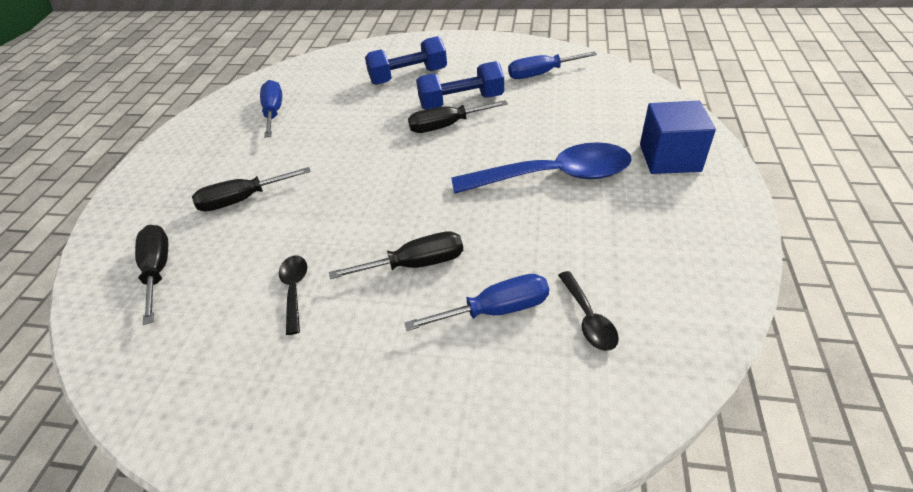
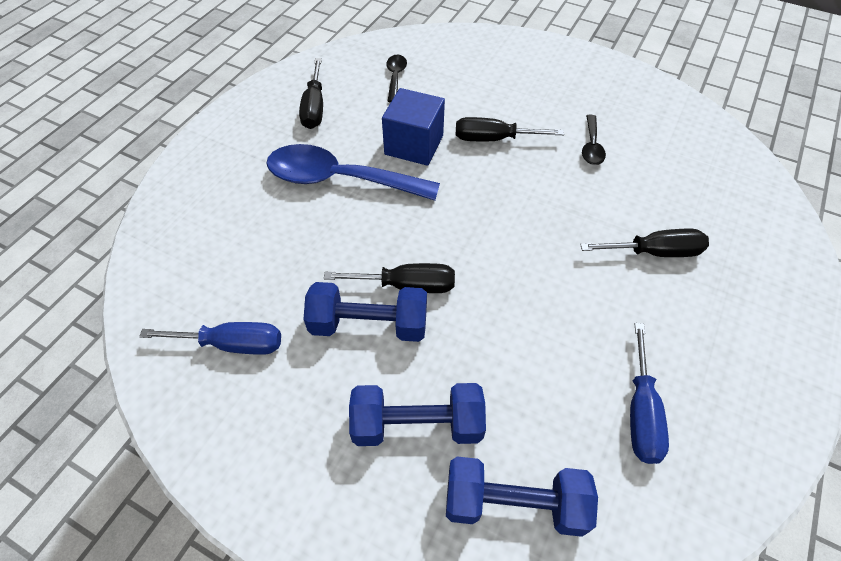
camera: 165 degrees left, 10 degrees up
(158, 270) = (717, 196): black screwdriver -> black screwdriver (314, 108)
(347, 68) = (514, 503): none -> blue dumbbell
(496, 310) = (449, 96): blue screwdriver -> none
(669, 158) = (228, 165): blue cube -> blue cube (414, 145)

